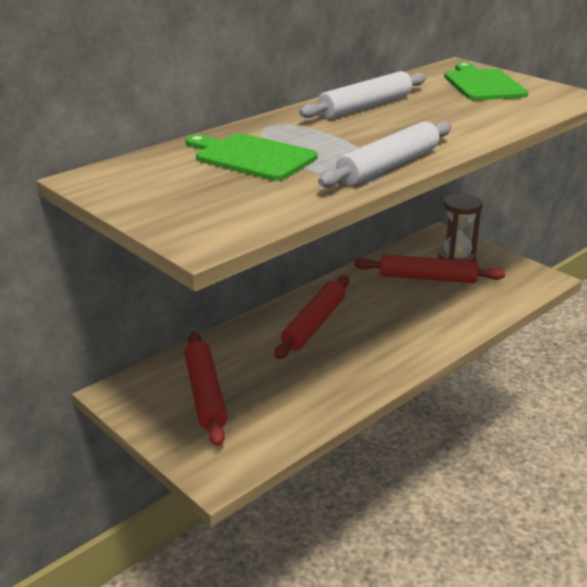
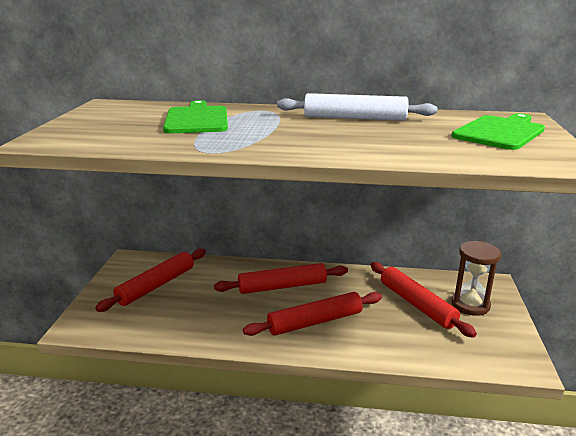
camera: 50 degrees right, 5 degrees down
(388, 166) = (243, 149): white rolling pin -> none
(391, 333) = (315, 321): none -> red rolling pin

